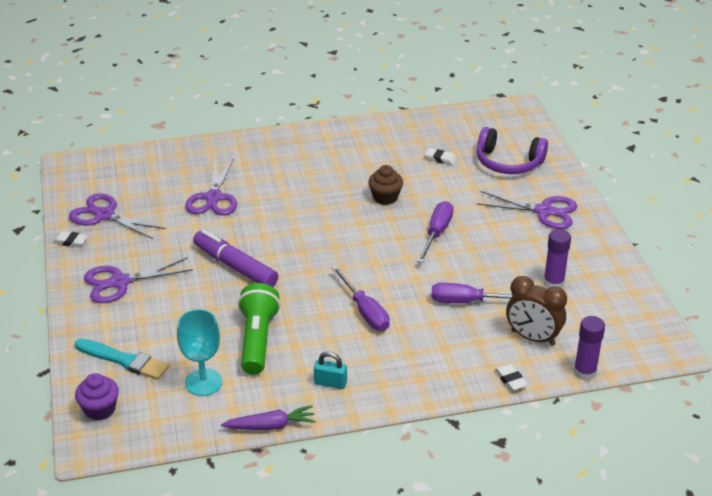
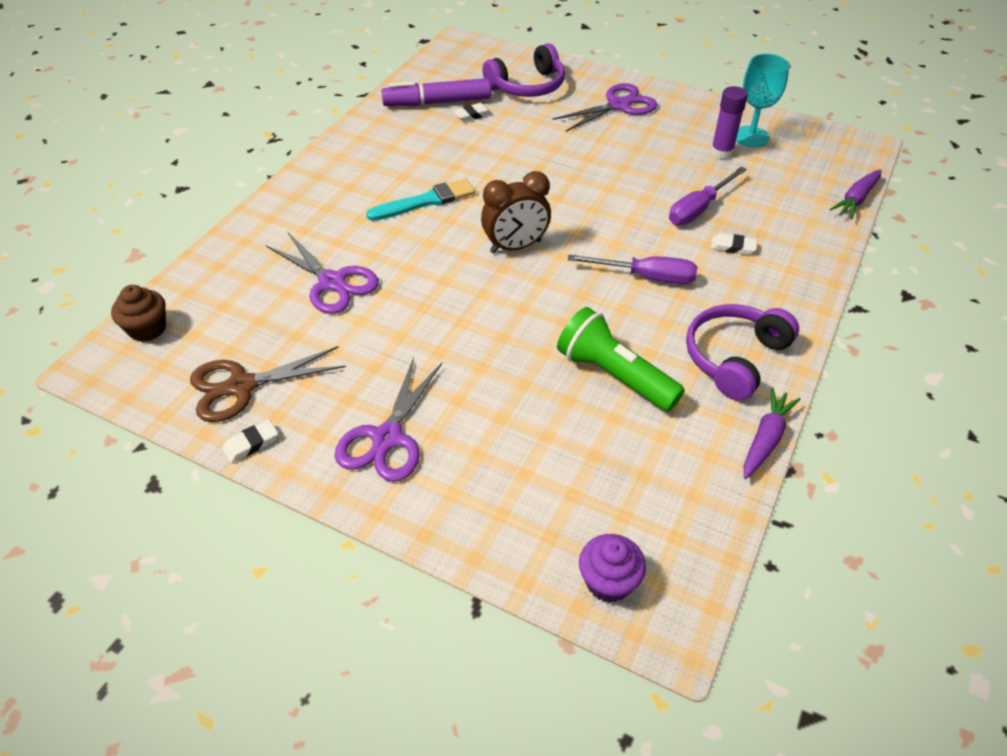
camera: 50 degrees left, 10 degrees up
(104, 215) = (241, 386): purple scissors -> brown scissors
(124, 360) = (538, 509): turquoise brush -> turquoise brush (425, 201)
(203, 382) = (645, 457): turquoise goblet -> turquoise goblet (751, 137)
(235, 266) = (472, 328): purple marker -> purple marker (437, 102)
(330, 383) = (735, 358): turquoise padlock -> purple headphones
(385, 197) = (487, 174): brown cupcake -> brown cupcake (147, 329)
(437, 233) = (578, 174): purple screwdriver -> none
(510, 380) = (831, 243): white eraser -> white eraser (733, 247)
(532, 338) = (784, 201): brown clock -> brown clock (515, 247)
(584, 372) = (856, 199): purple glue stick -> purple carrot

